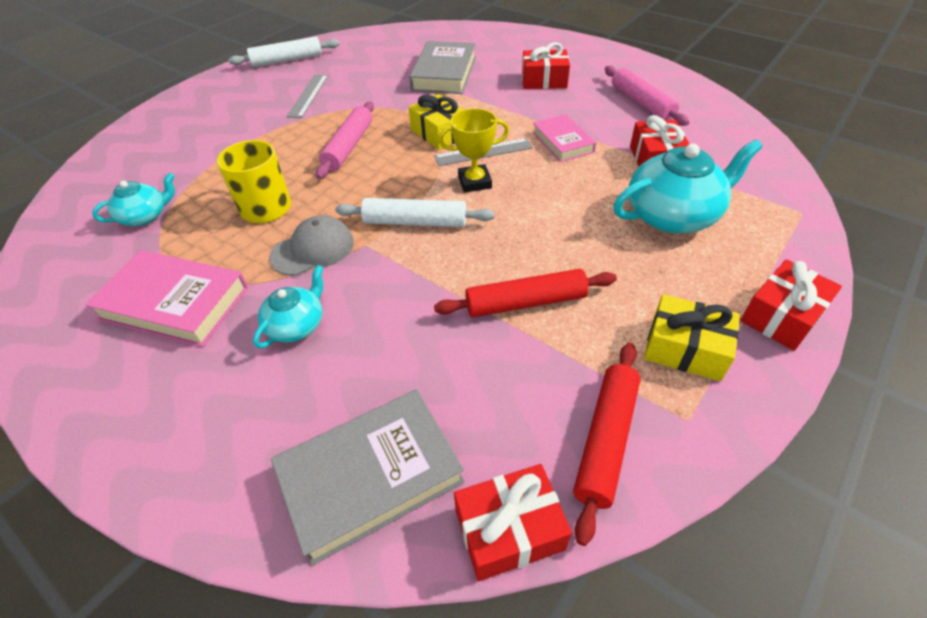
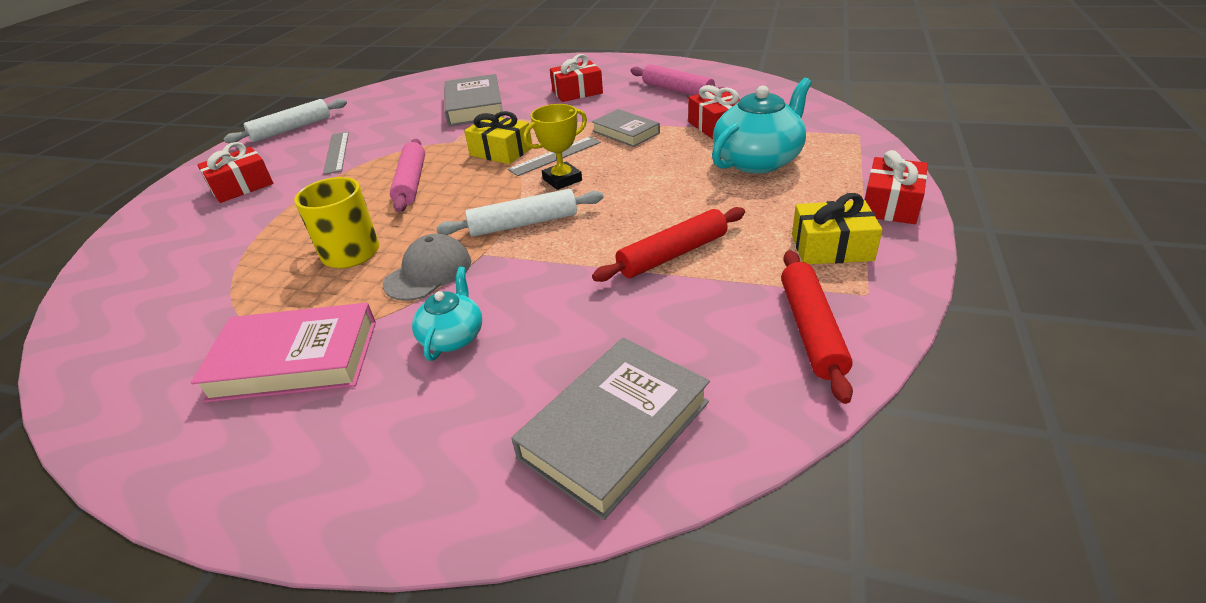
camera: 20 degrees left, 10 degrees down
(145, 216) = (204, 296): turquoise teapot -> none
(509, 529) = (773, 422): red gift -> red gift (242, 186)
(562, 142) = (625, 132): pink book -> grey book

